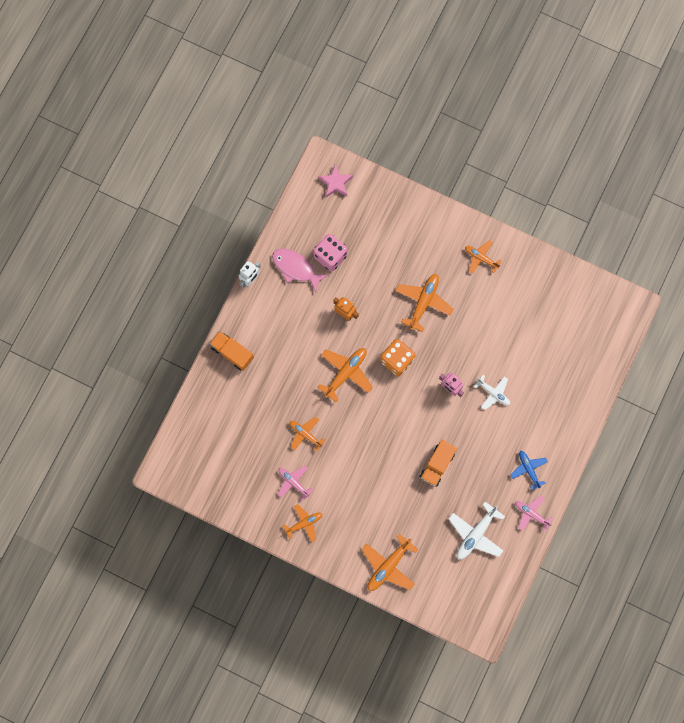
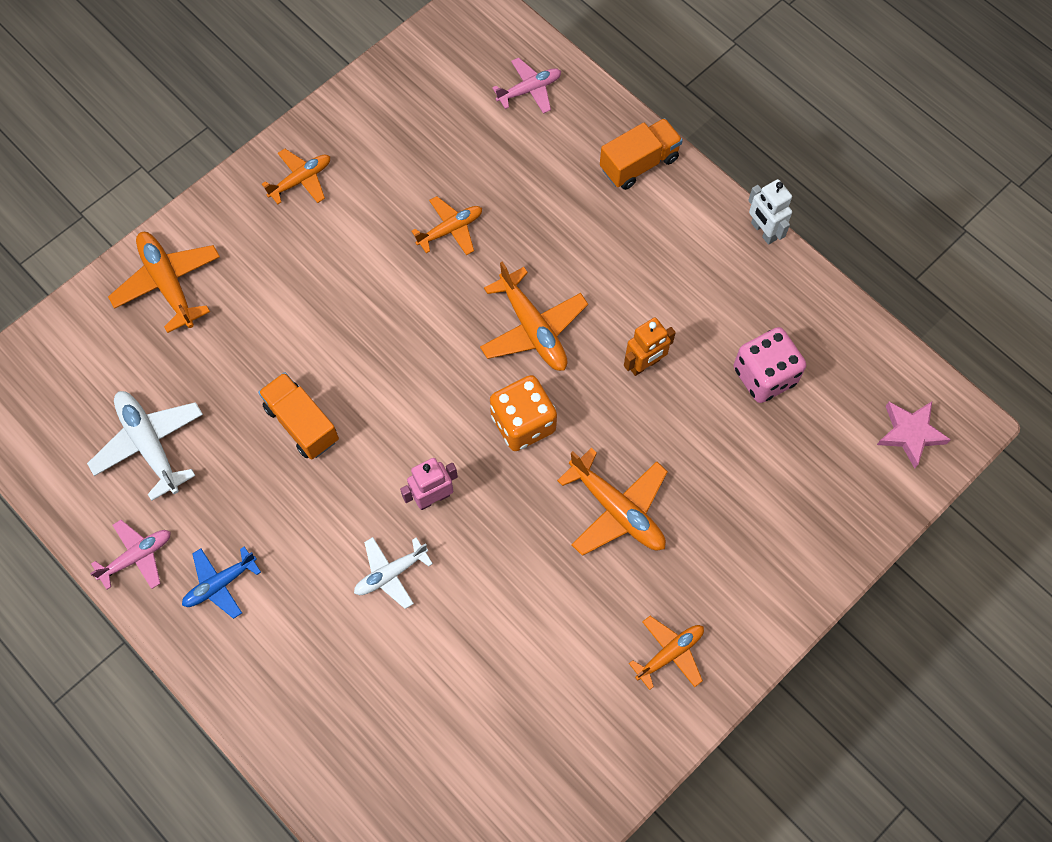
camera: 110 degrees right, 10 degrees down
(293, 482) = (377, 186): pink plane -> pink plane (529, 90)
(295, 268) = (760, 310): pink fish -> none
(304, 523) = (301, 180): orange plane -> orange plane turned 120 degrees counterclockwise
(528, 469) = (220, 584): blue plane -> blue plane turned 150 degrees clockwise

